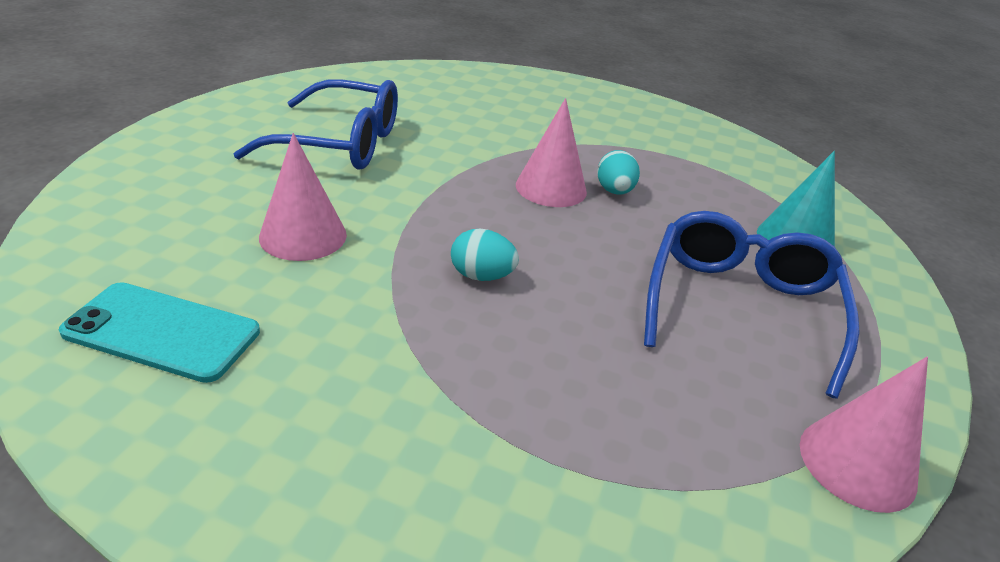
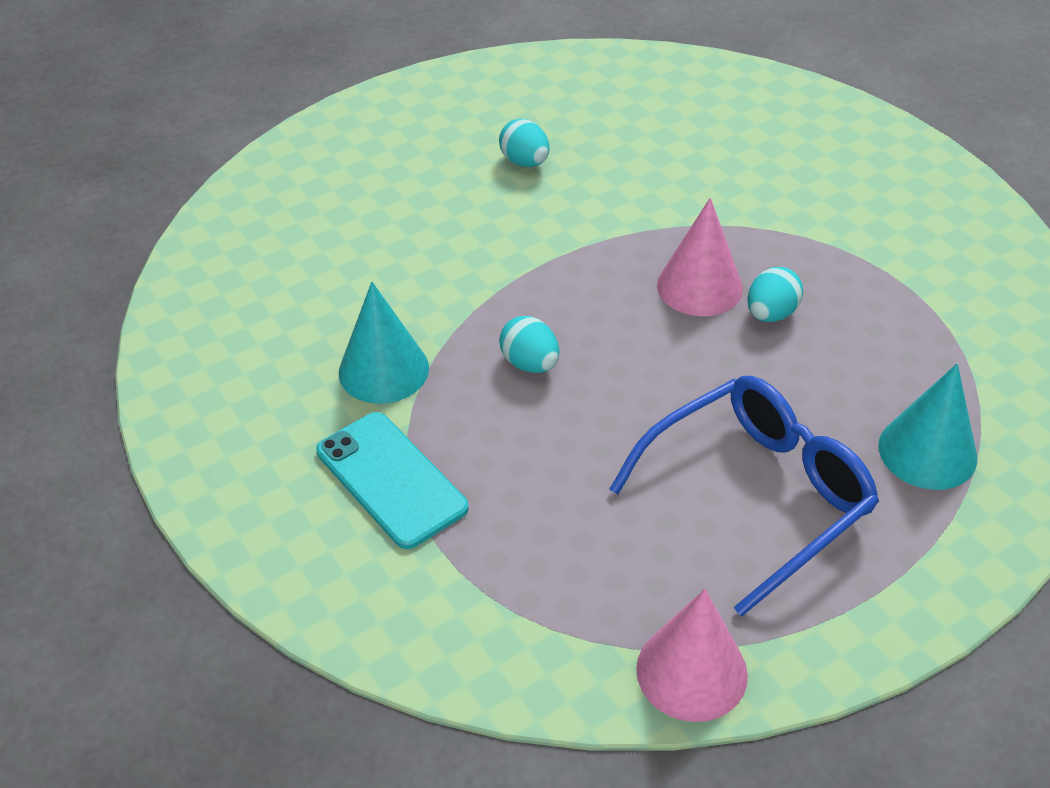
camera: 40 degrees right, 10 degrees up
(162, 332) = (247, 321): turquoise phone -> turquoise phone (391, 479)
(303, 235) = (409, 265): pink cone -> none
(340, 143) = (525, 162): blue glasses -> turquoise egg
(353, 325) = (383, 370): none -> turquoise cone

